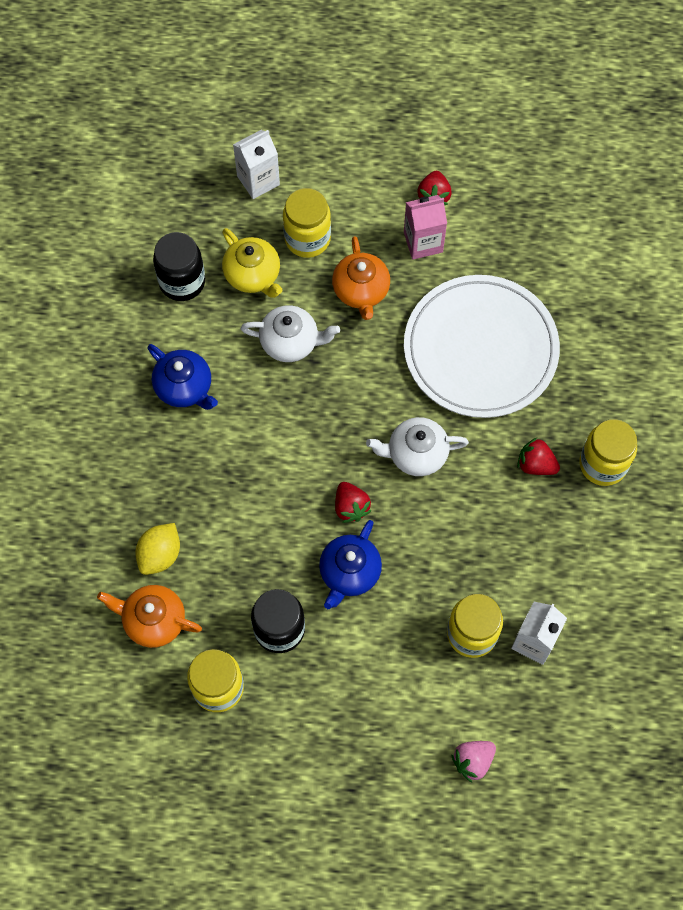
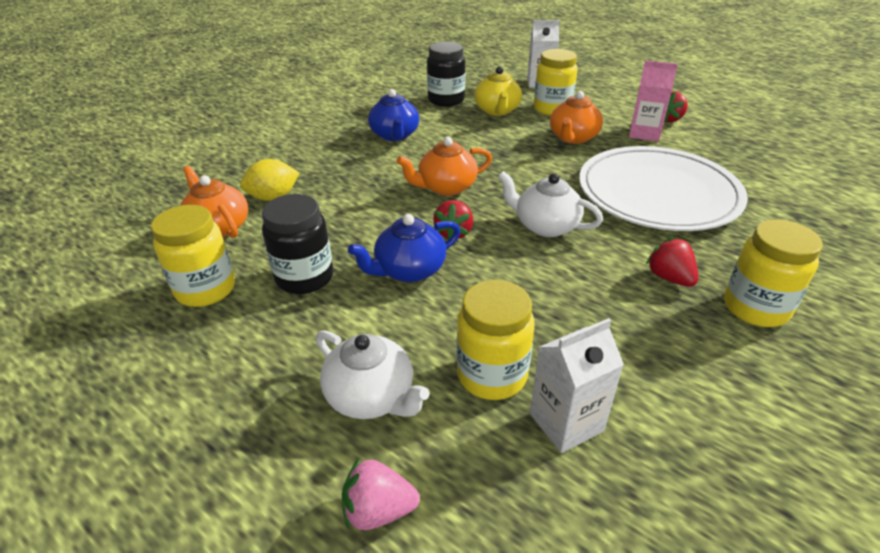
camera: 35 degrees right, 30 degrees down
(290, 342) = (494, 141): white teapot -> white teapot (371, 396)
(299, 447) = (446, 187): none -> orange teapot

